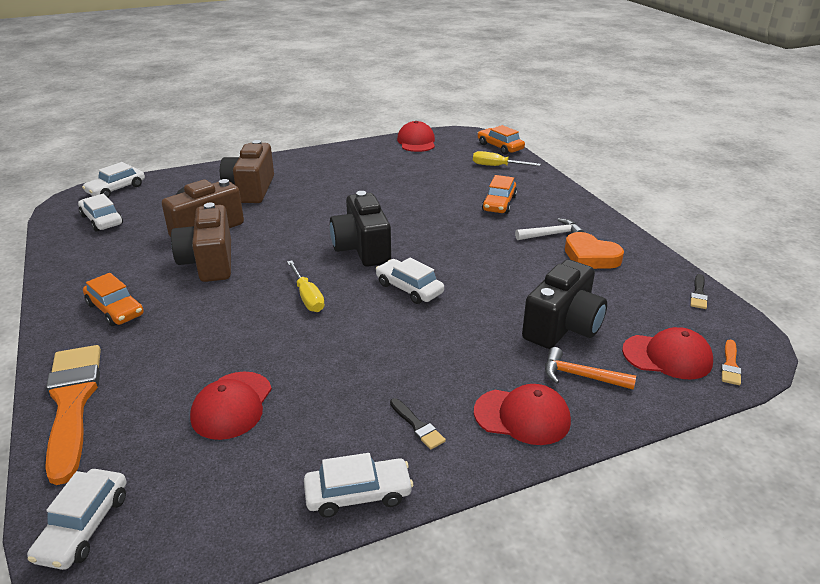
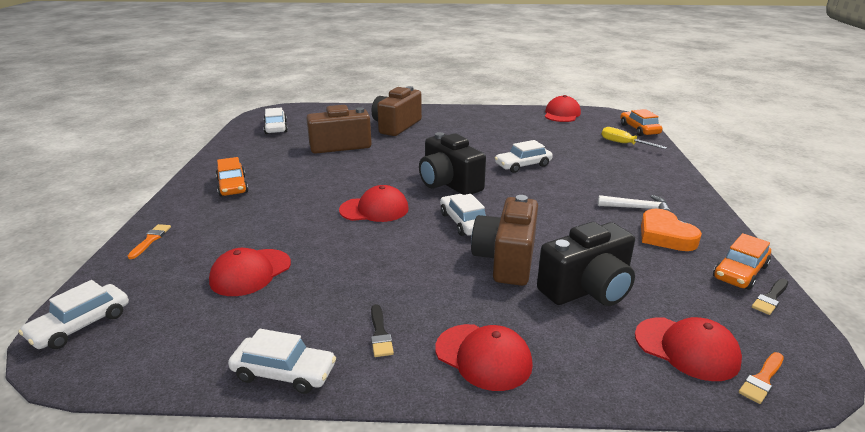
camera: 25 degrees right, 5 degrees down
(72, 403) = (150, 240): orange brush -> orange brush, size x0.40
(116, 189) = (302, 110): white car -> white car (523, 165)
(209, 262) = (322, 169): brown camera -> brown camera (506, 260)
(307, 297) = (374, 209): yellow screwdriver -> red cap
(362, 248) = (449, 184): black camera -> black camera turned 45 degrees counterclockwise
(499, 203) = (603, 173): orange car -> orange car (740, 272)
(581, 376) = (573, 338): orange hammer -> none

